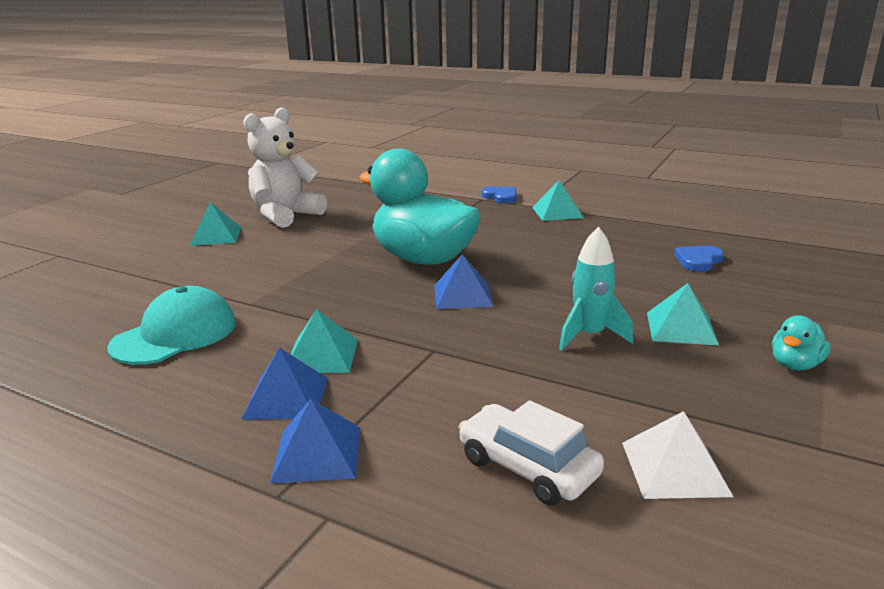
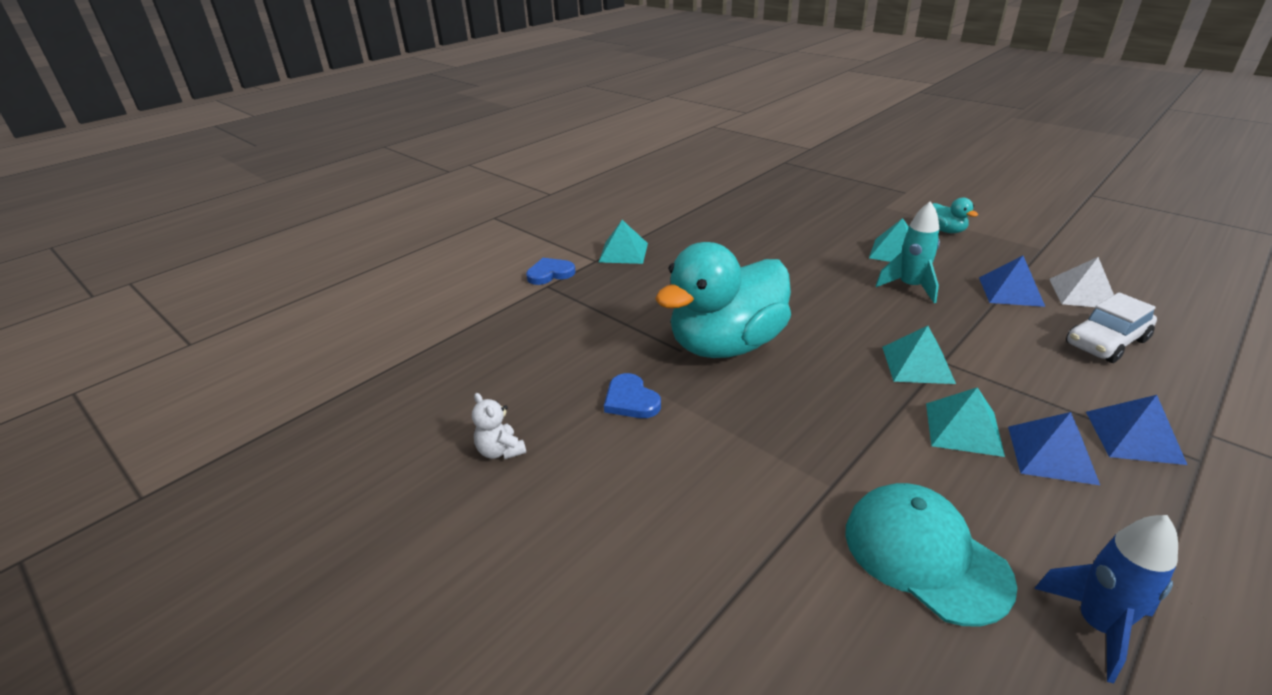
camera: 75 degrees left, 10 degrees up
(91, 395) = (1097, 626): none -> blue rocket
(216, 236) = (553, 534): turquoise pyramid -> turquoise pyramid (917, 364)
(285, 216) = (500, 451): white teddy bear -> white teddy bear, size x0.42
(462, 295) = (826, 332): blue pyramid -> blue pyramid (1010, 291)
(698, 261) = (772, 219): blue heart -> blue heart (631, 400)

